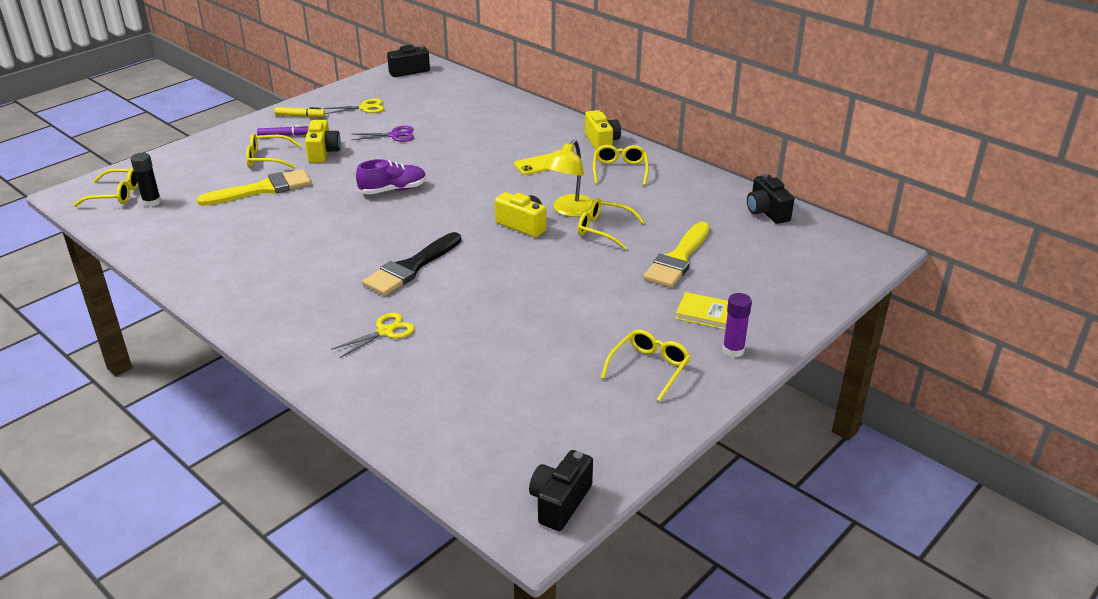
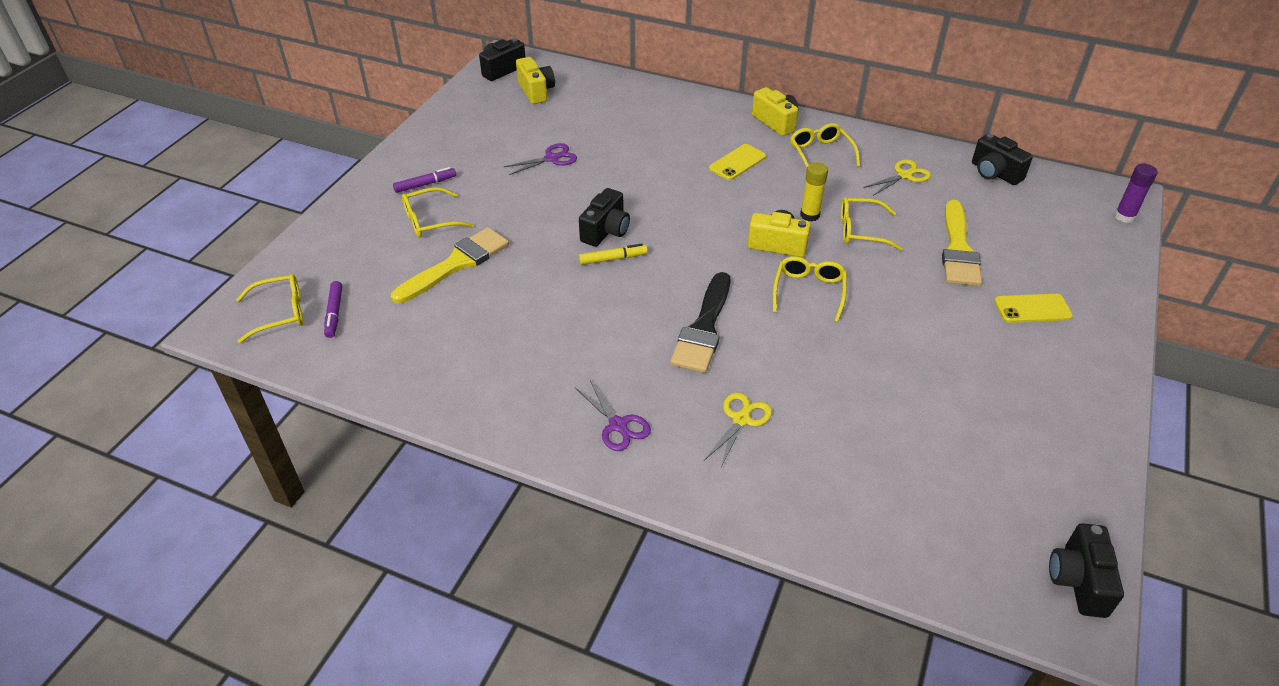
camera: 20 degrees left, 10 degrees up
(152, 202) = (334, 313): black glue stick -> purple marker
(289, 313) = (618, 425): none -> purple scissors
(300, 116) = (423, 154): yellow marker -> yellow marker (613, 259)
(323, 152) = (489, 198): yellow camera -> yellow camera (536, 91)
(365, 108) = (490, 128): yellow scissors -> yellow scissors (904, 175)
(393, 190) = (606, 231): purple shoe -> black camera
(569, 210) = (809, 215): yellow lamp -> yellow glue stick
(649, 368) = (1033, 390): yellow glasses -> yellow glasses (809, 291)
(705, 313) = (1032, 308): yellow book -> yellow phone
(733, 350) = (1090, 345): purple glue stick -> purple glue stick (1124, 216)

